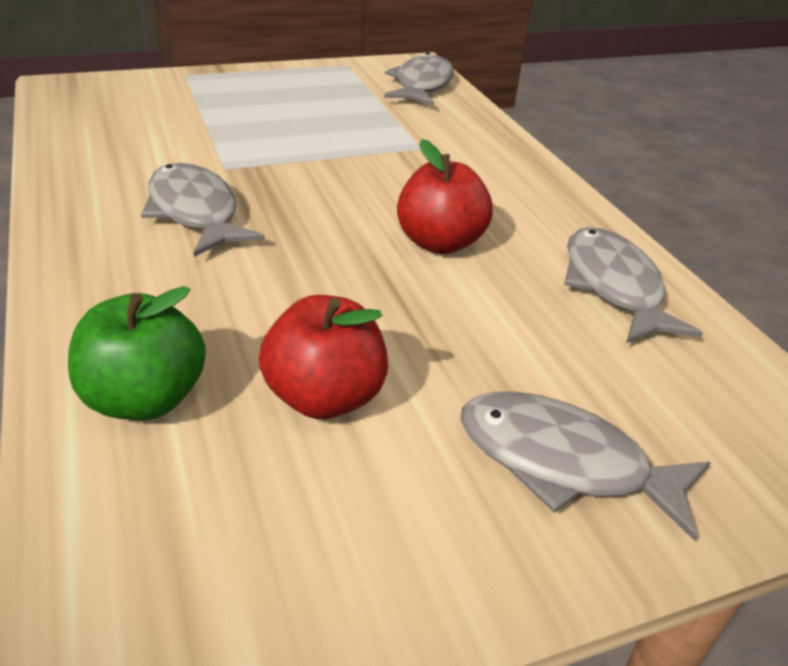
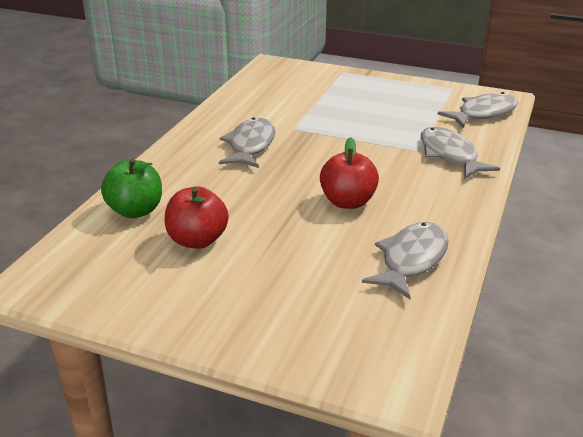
camera: 45 degrees right, 5 degrees down
(563, 462) = (255, 310): grey fish -> grey fish (450, 155)

